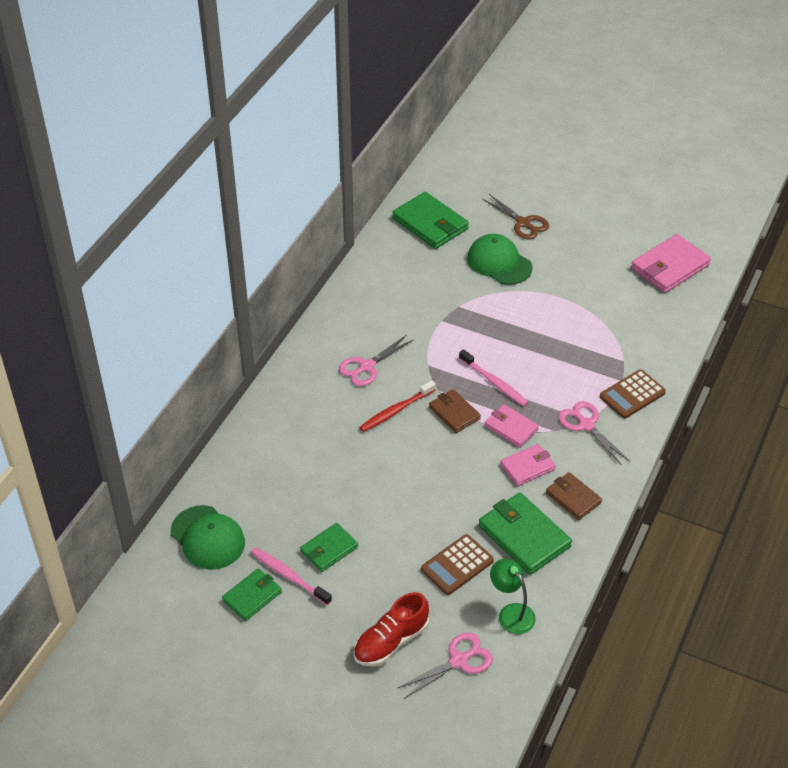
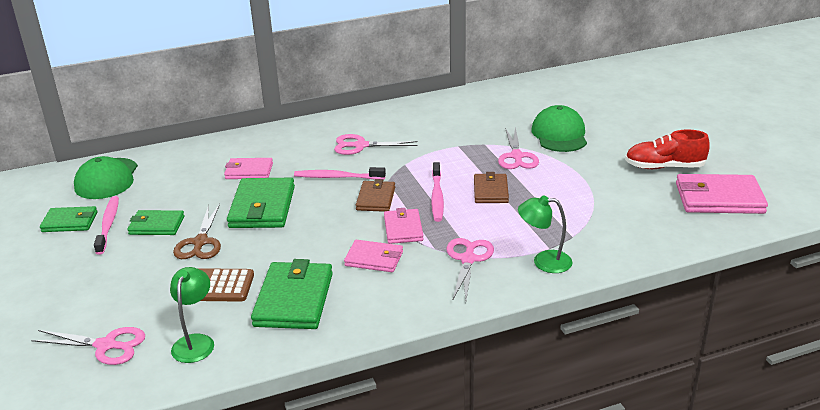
camera: 45 degrees right, 15 degrees down
(317, 450) = (249, 171): none -> pink wallet
(391, 642) = (90, 301): red shoe -> red shoe (664, 167)
(396, 411) = (337, 177): red toothbrush -> pink toothbrush
(430, 224) = (539, 95): green wallet -> green wallet (262, 207)
(497, 305) = (516, 156): none -> pink scissors
(523, 223) = (618, 121): brown scissors -> brown scissors (200, 242)
(573, 498) = (375, 299): brown wallet -> brown wallet (490, 191)
(632, 394) = (544, 261): brown calculator -> green lamp

